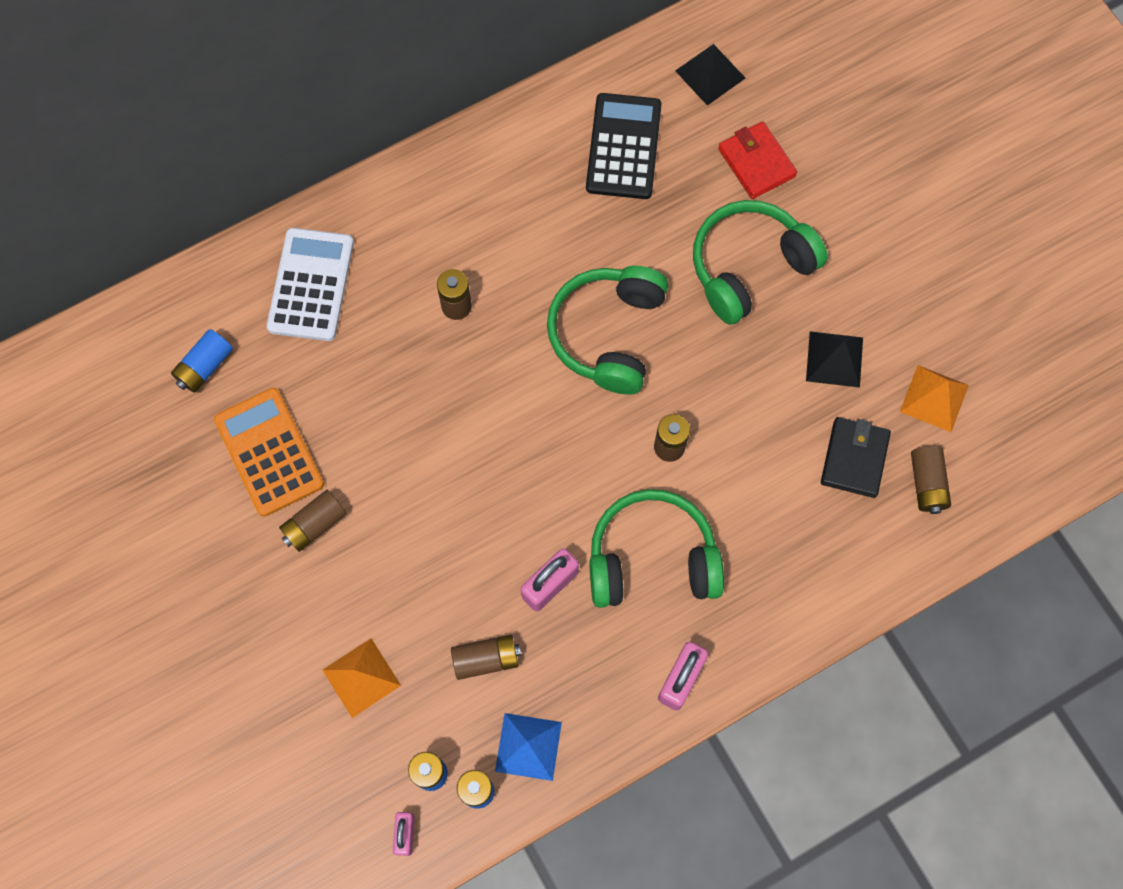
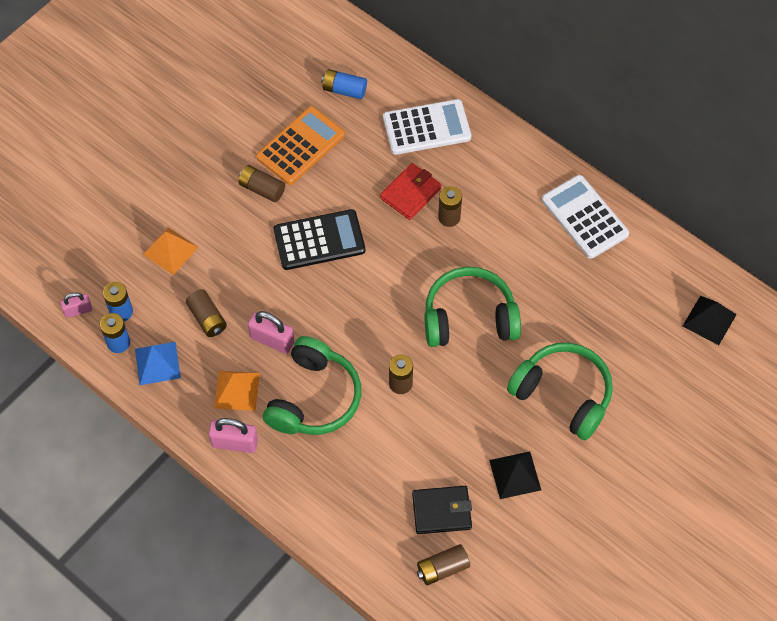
camera: 70 degrees right, 10 degrees down
(520, 151) = (584, 217): none -> white calculator
(623, 147) = (620, 281): black calculator -> black calculator (319, 240)
(652, 559) = (314, 398): green headphones -> green headphones turned 45 degrees clockwise
(756, 163) = (651, 374): red wallet -> red wallet (410, 193)
(934, 398) = (513, 555): orange pyramid -> orange pyramid (237, 390)

